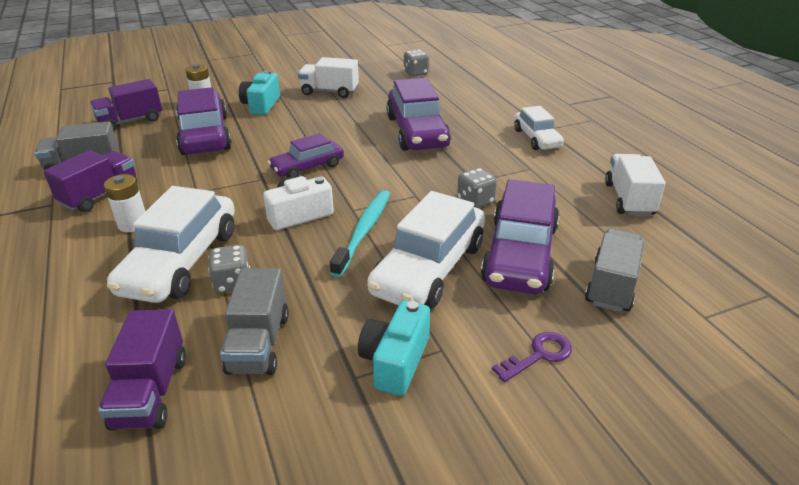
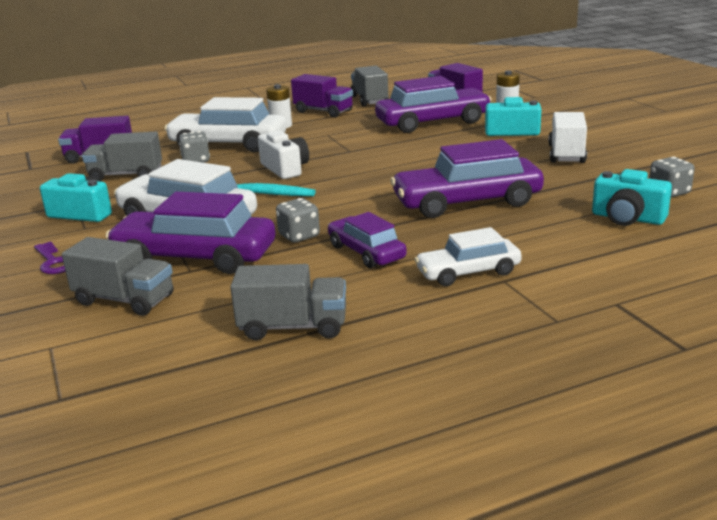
camera: 90 degrees right, 10 degrees down
(307, 167) = (372, 163): purple car -> purple car (366, 252)
(455, 88) = (627, 218): none -> turquoise camera
(628, 199) = (293, 327): white truck -> grey truck

